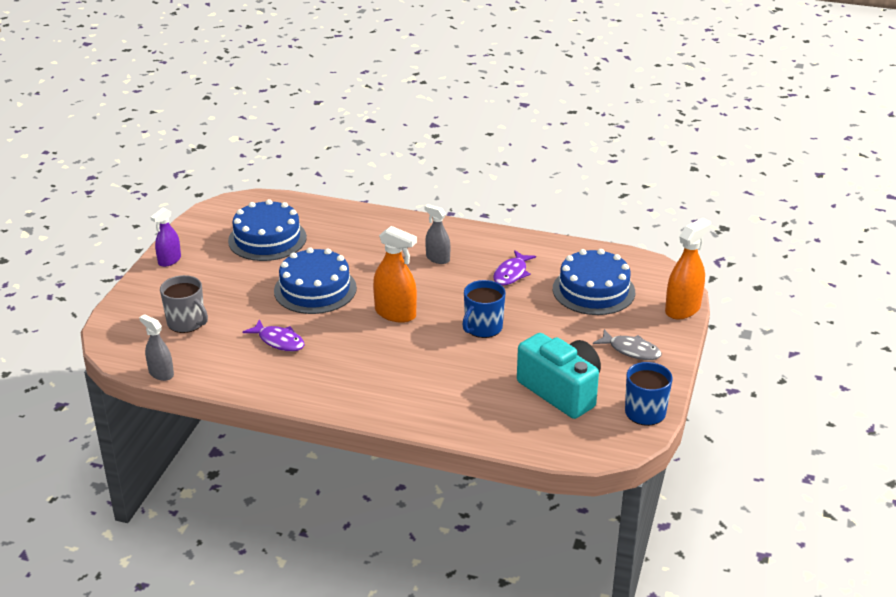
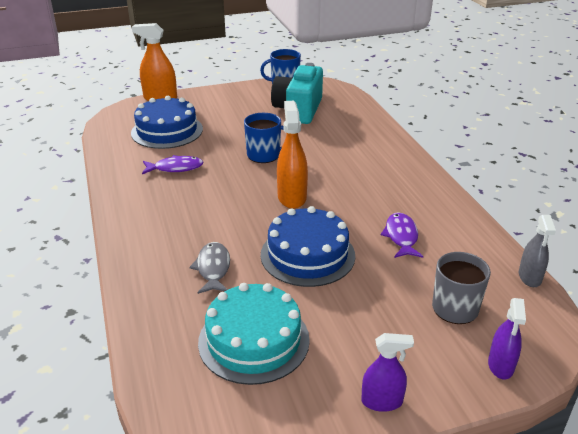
camera: 125 degrees left, 0 degrees up
(128, 312) = (500, 365): none -> purple spray bottle
(267, 239) = (254, 340): blue cake -> turquoise cake
(437, 258) = (185, 210): grey spray bottle -> none
(631, 350) = (228, 102): grey fish -> grey fish (213, 268)

